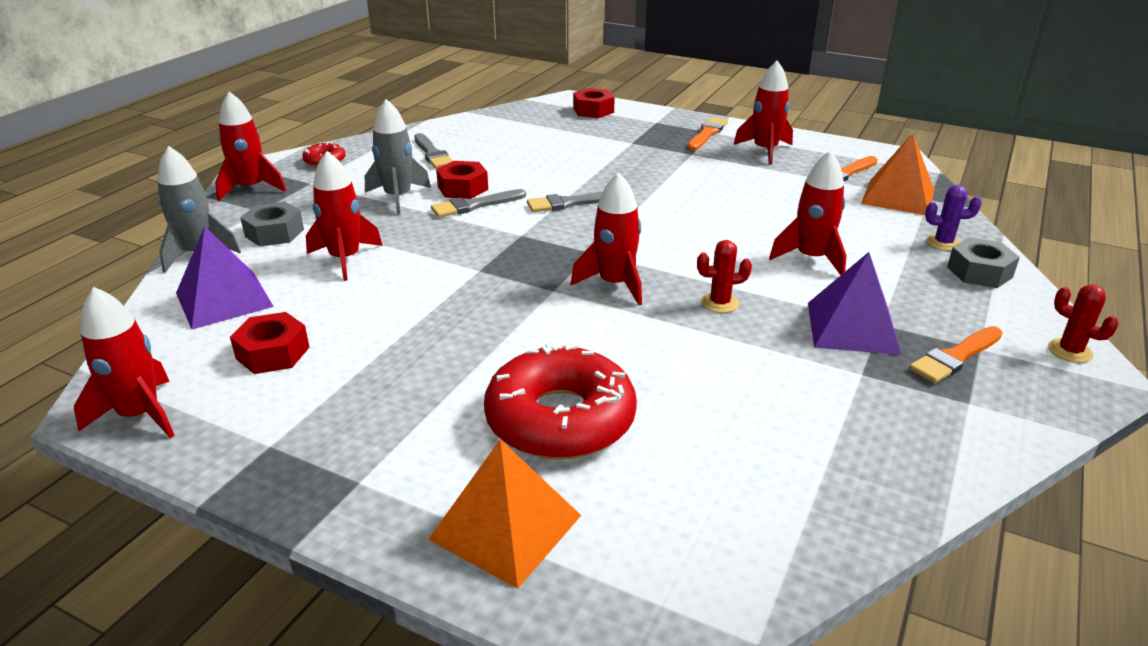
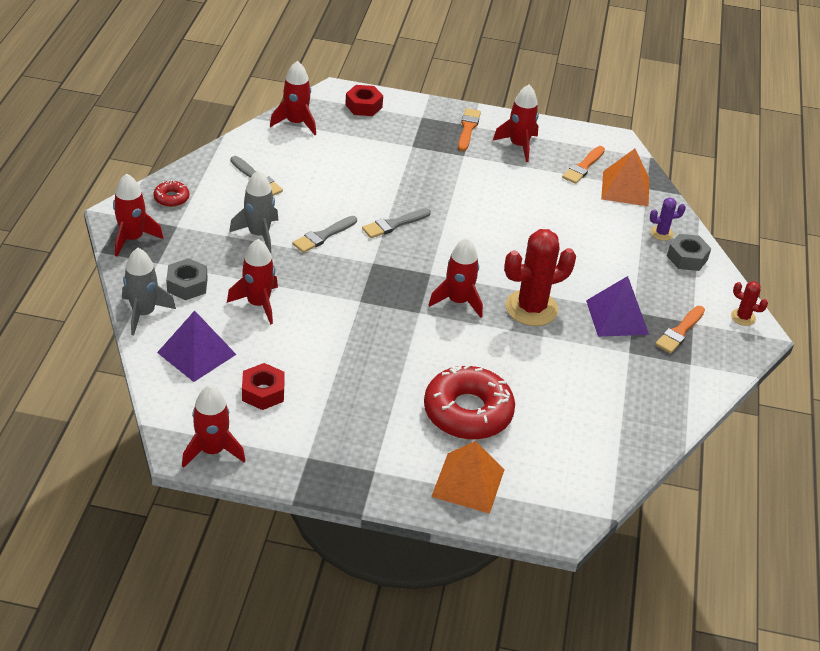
camera: 20 degrees left, 10 degrees up
(462, 188) = (304, 217): red nut -> none
(720, 303) = (531, 308): red cactus -> red cactus, size x2.10
(811, 258) = (579, 259): red rocket -> red rocket (296, 123)

